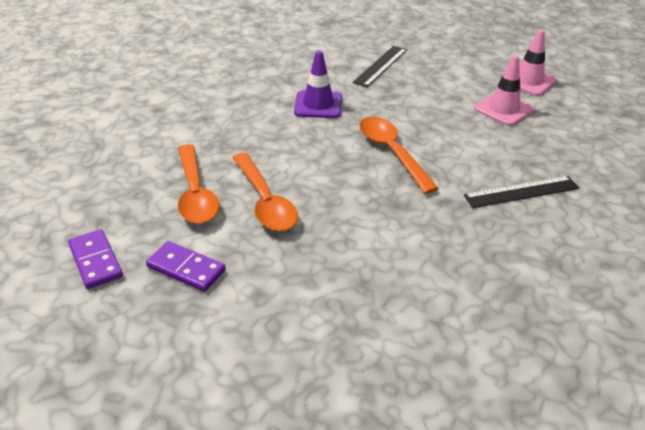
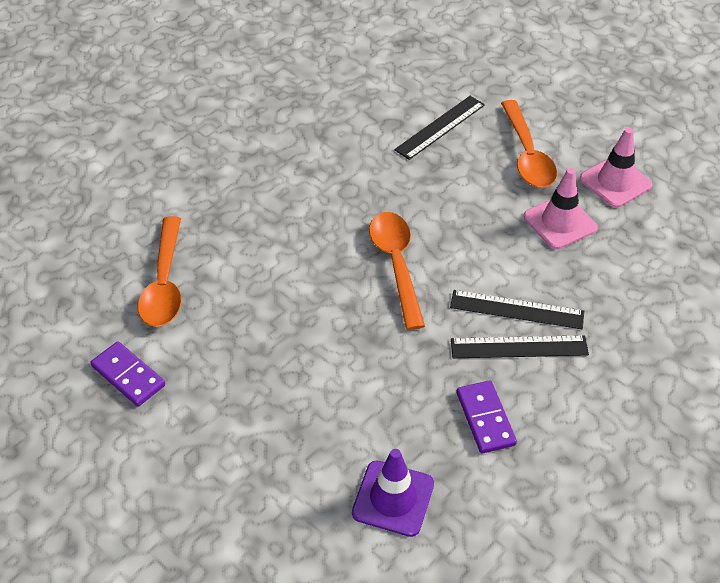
camera: 15 degrees right, 10 degrees up
(96, 261) = (45, 349): purple domino -> purple domino (485, 418)
(265, 201) = (233, 307): orange spoon -> orange spoon (527, 154)
(318, 105) = (340, 179): purple traffic cone -> purple traffic cone (393, 498)
(504, 167) = (517, 309): none -> black ruler

